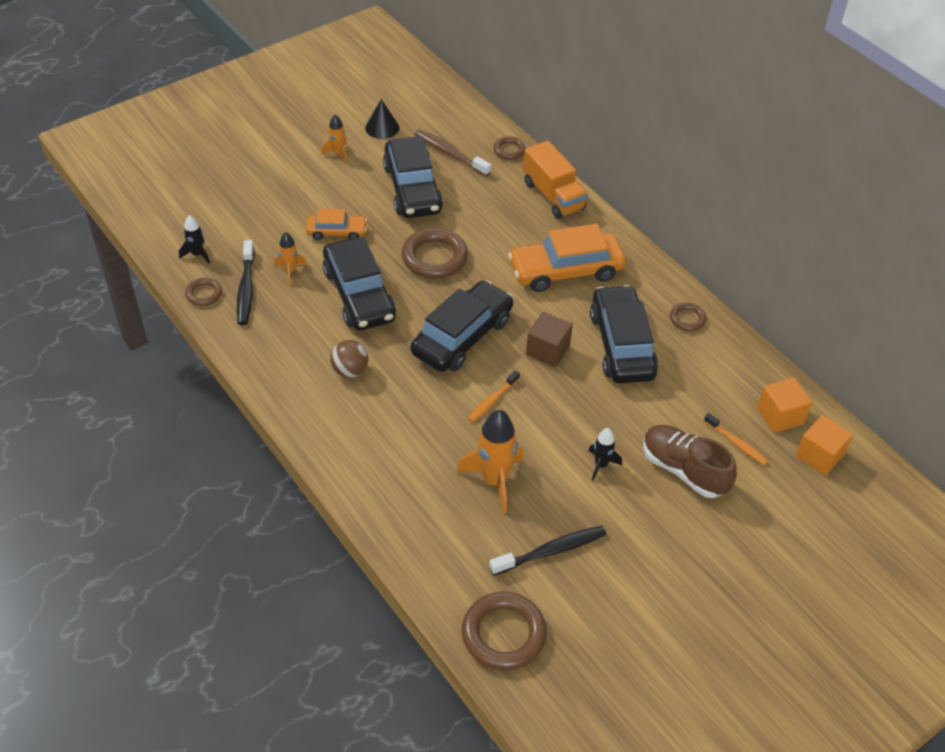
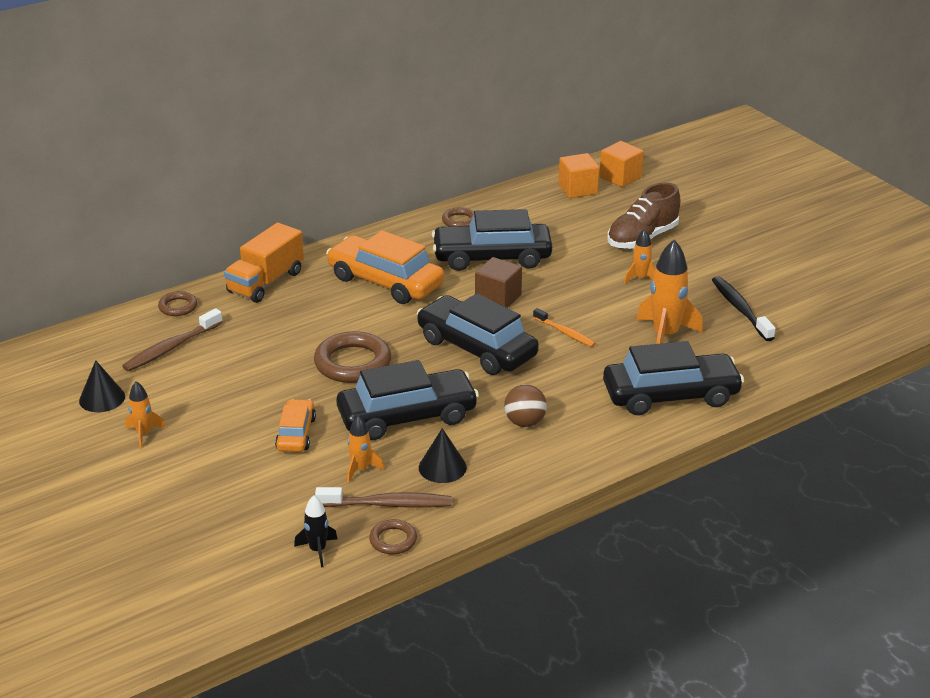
camera: 85 degrees left, 15 degrees down
(246, 289) = (388, 504): black toothbrush -> brown toothbrush
(290, 319) = (442, 467): none -> black cone
(412, 189) = (229, 376): black car -> black car (670, 395)
(503, 634) = (831, 337): brown ring -> none
(553, 196) = (266, 282): orange truck -> orange truck turned 150 degrees clockwise
(565, 271) = (385, 281): orange car -> orange car turned 135 degrees clockwise
(601, 465) = (640, 278): black rocket -> orange rocket
(736, 443) = (610, 211): orange toothbrush -> none

